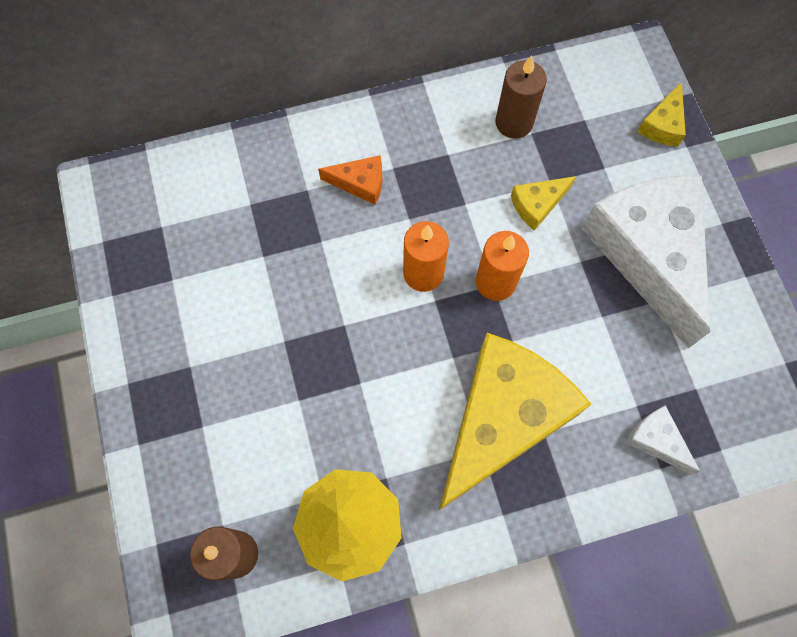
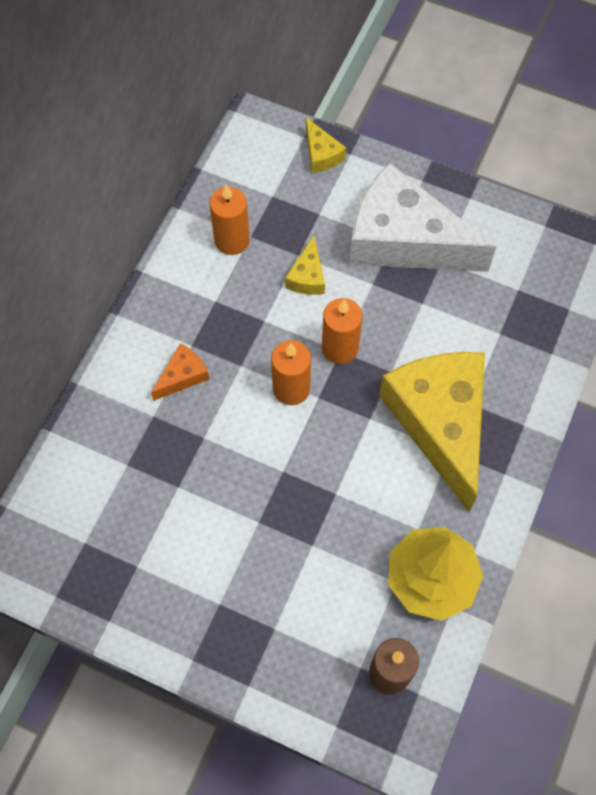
camera: 50 degrees left, 5 degrees down
(514, 122) = (232, 240): brown candle -> orange candle
(656, 440) = (532, 341): white cheese -> none

